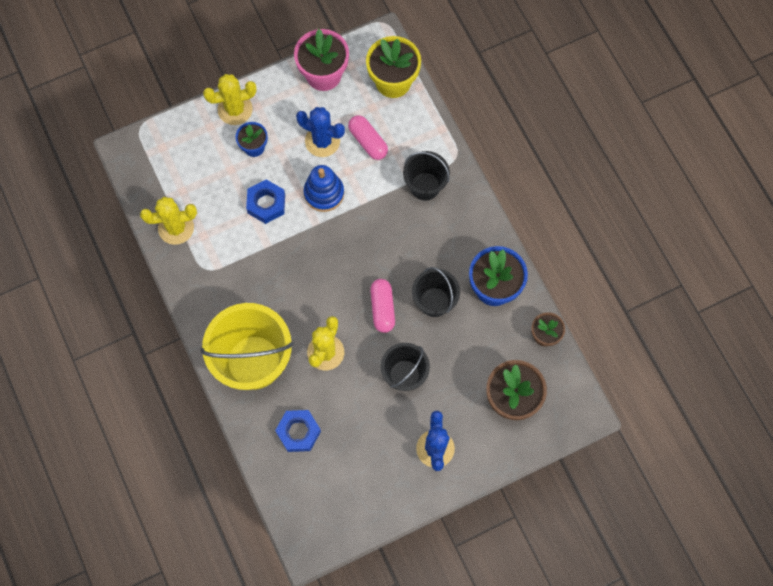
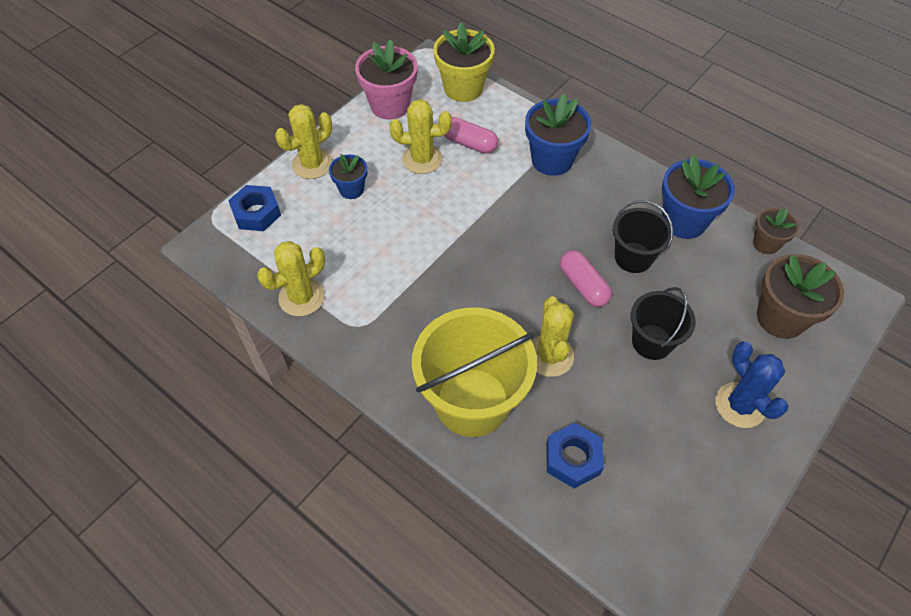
camera: 25 degrees left, 15 degrees down
(266, 204) = (394, 236): blue nut -> blue nut (256, 213)
(322, 141) = (422, 159): blue cactus -> yellow cactus
(324, 193) = (451, 203): blue stacking toy -> none
(425, 186) = (552, 160): black bucket -> blue flower pot

